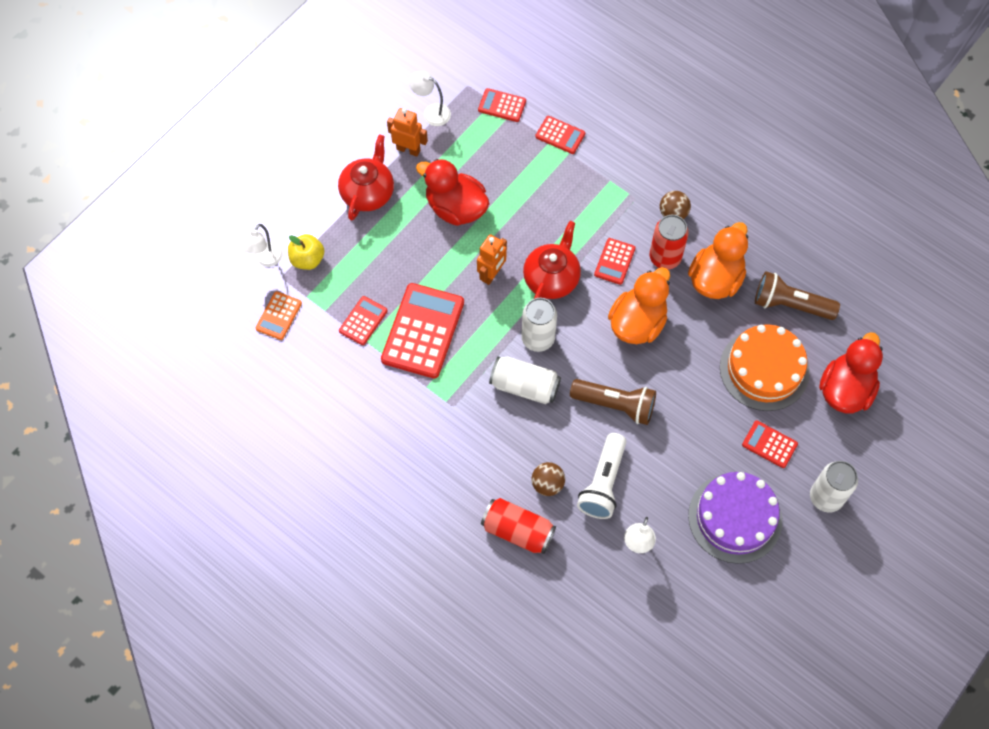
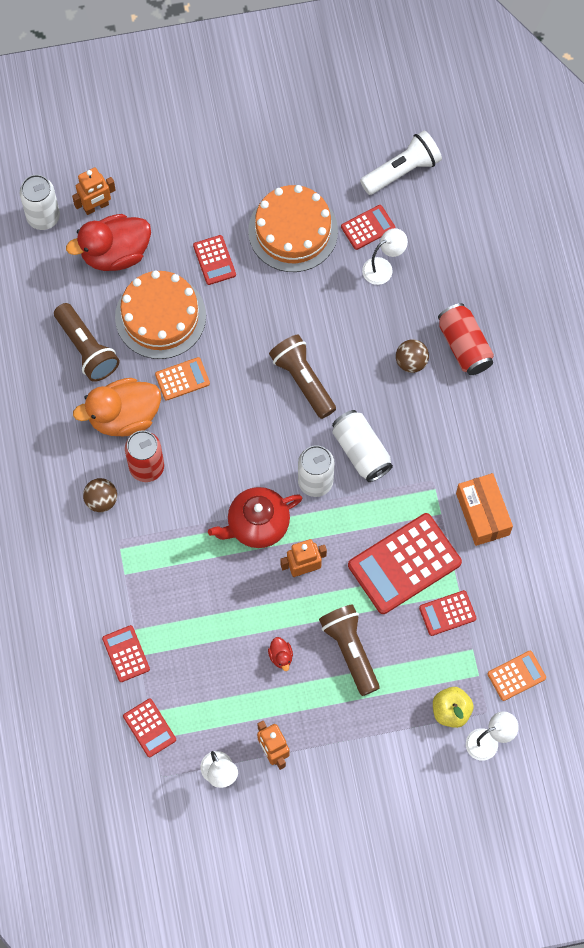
camera: 140 degrees left, 5 degrees up
(368, 193) = (346, 735): red teapot -> none
(395, 410) = (482, 514): none -> orange box
(411, 246) = (350, 651): none -> brown flashlight
(456, 208) = (281, 656): red duck -> red duck, size x0.40
(603, 483) = (367, 330): white flashlight -> white flashlight (402, 171)
(614, 261) = (191, 497): red calculator -> red calculator (368, 227)
(637, 323) = (223, 431): orange duck -> none
(702, 337) = (182, 379): none -> orange calculator
(735, 517) = (293, 231): purple cake -> orange cake
(826, 497) = (212, 193): white can -> white can (43, 217)
(897, 414) = (96, 207): none -> orange robot

